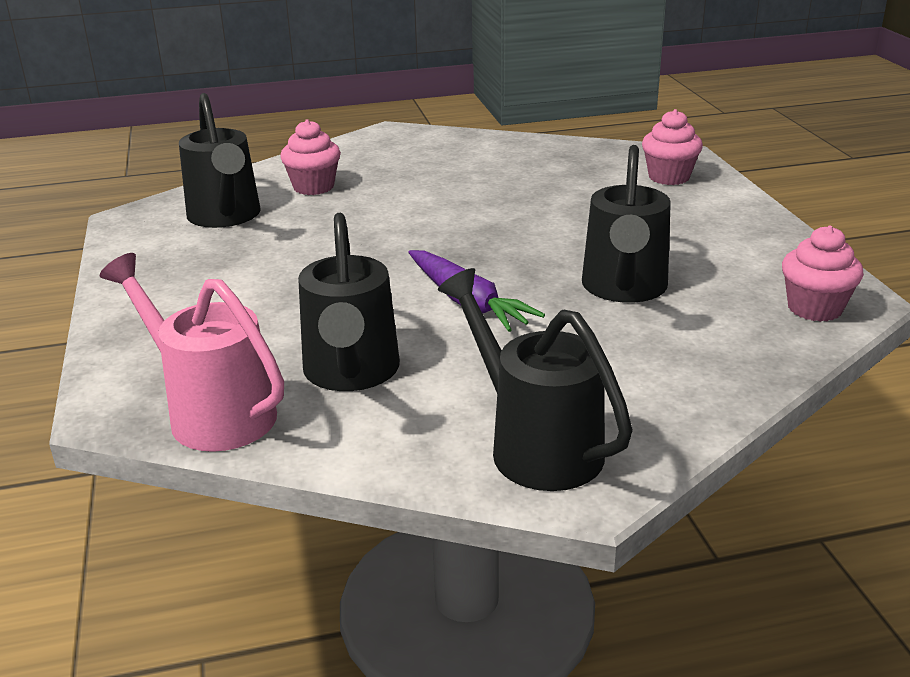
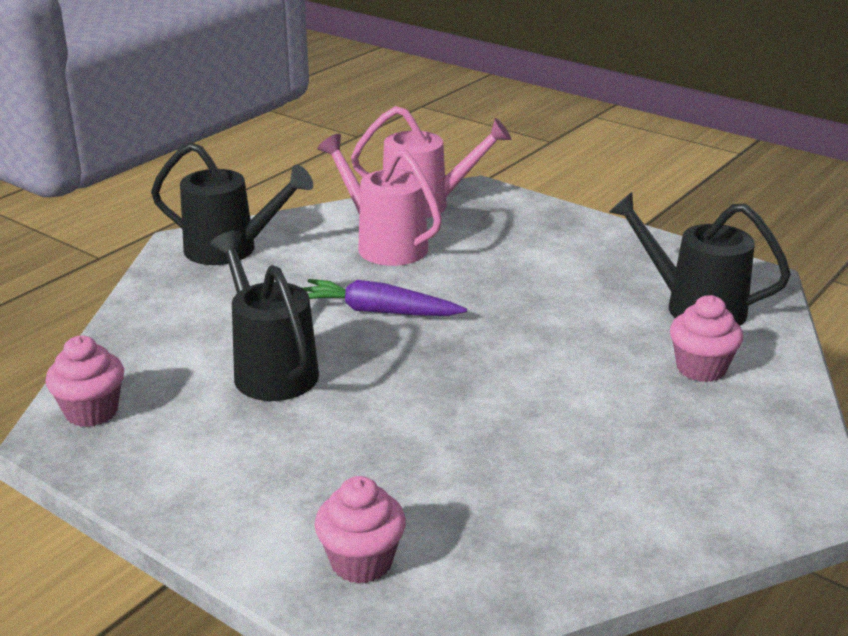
camera: 140 degrees right, 0 degrees up
(351, 374) = (384, 244): black watering can -> pink watering can

